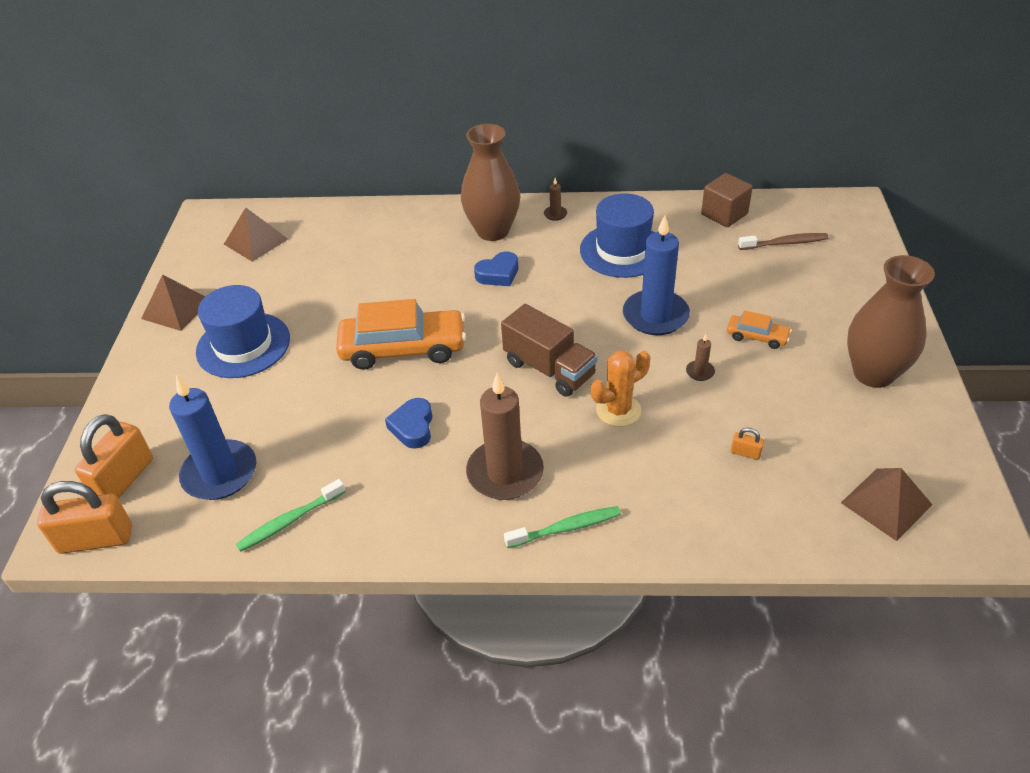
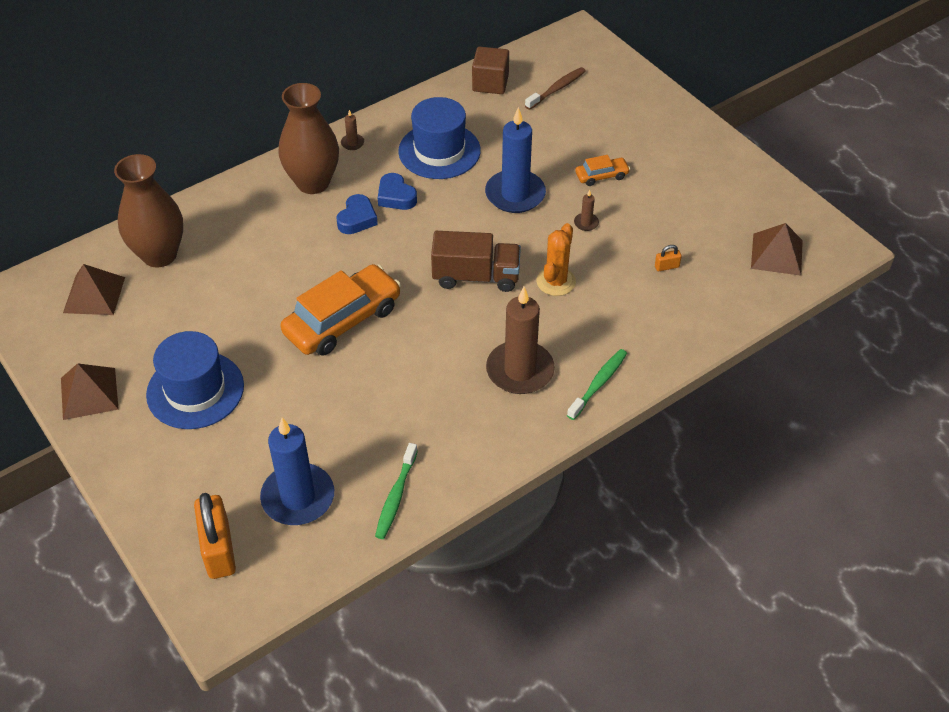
camera: 40 degrees left, 5 degrees up
(96, 539) = (251, 604): orange padlock -> none
(413, 427) = (417, 376): blue heart -> blue heart (396, 196)
(873, 373) = (699, 166): brown vase -> brown vase (159, 254)

